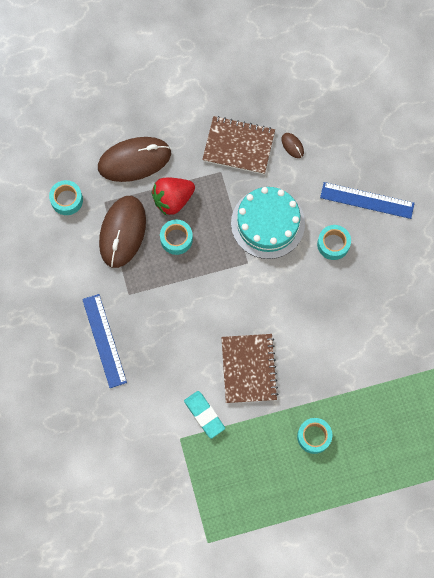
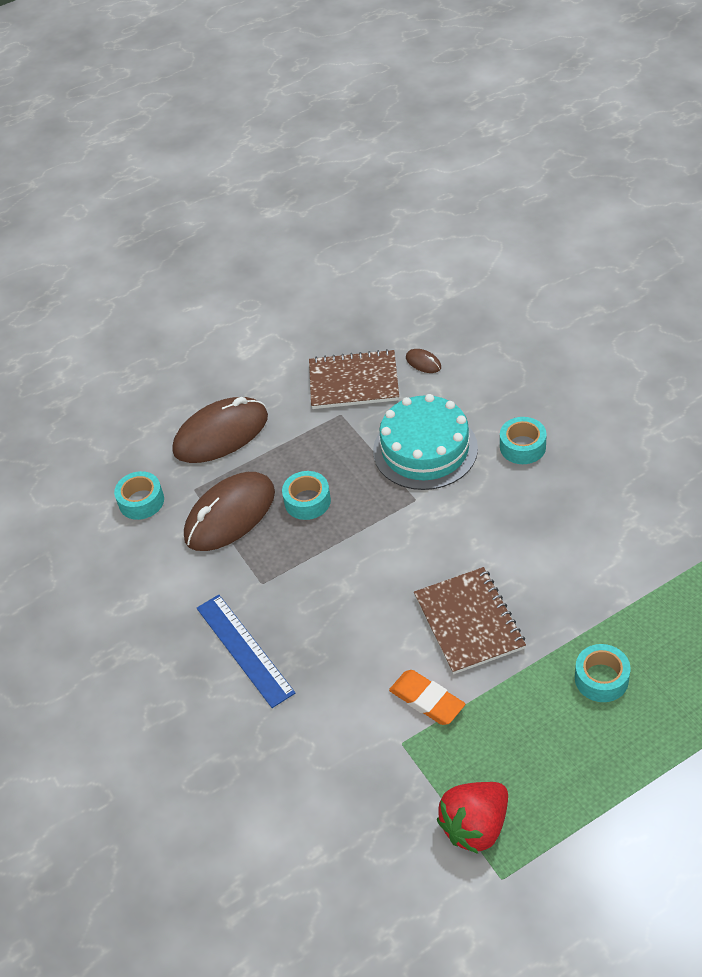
camera: 10 degrees left, 25 degrees down
(122, 232) = (230, 515): brown mouse -> brown mouse turned 45 degrees clockwise
(173, 200) = (287, 460): red strawberry -> red strawberry (475, 826)
(204, 415) = (427, 700): turquoise eraser -> orange eraser
(367, 200) = (545, 389): blue ruler -> none

